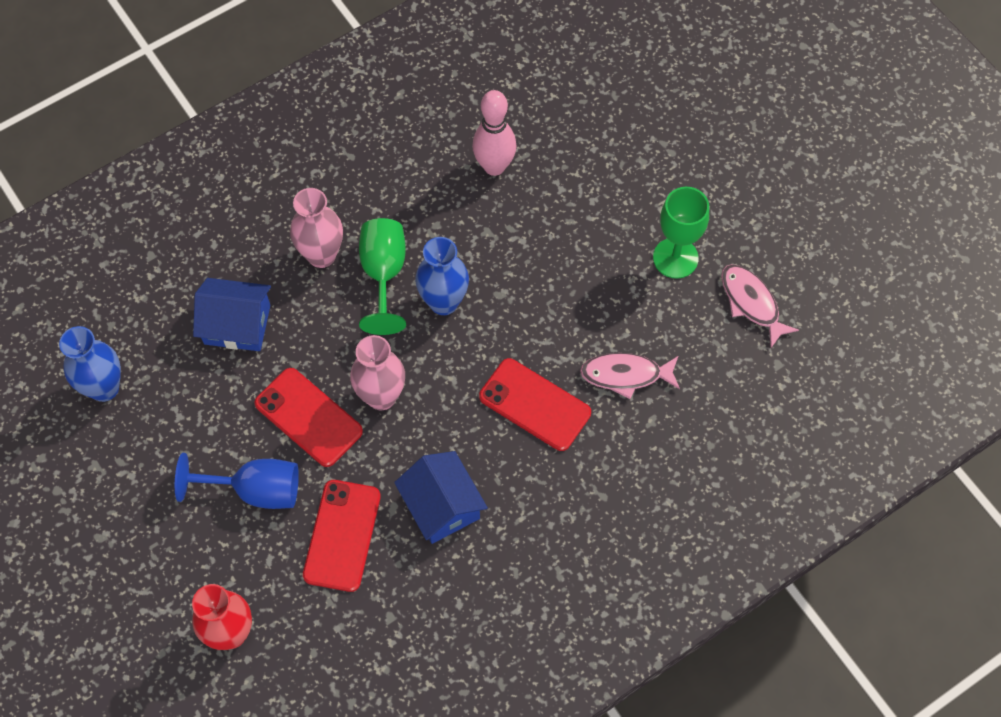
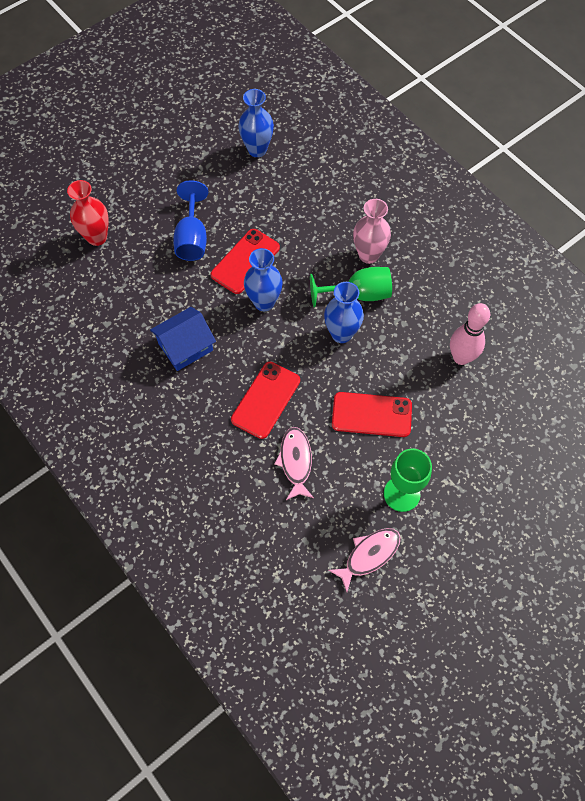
camera: 85 degrees right, 0 degrees up
(237, 324) = (309, 213): blue house -> none
(342, 535) = (162, 290): red phone -> red phone (371, 415)
(381, 396) = (264, 302): pink vase -> blue vase

